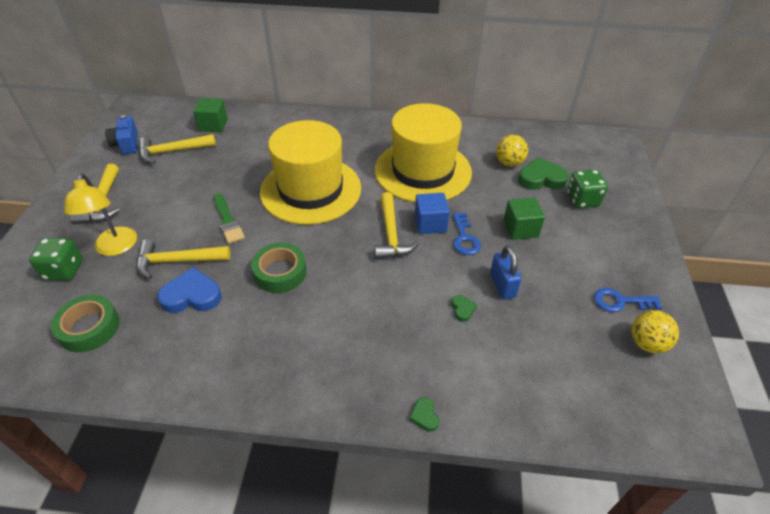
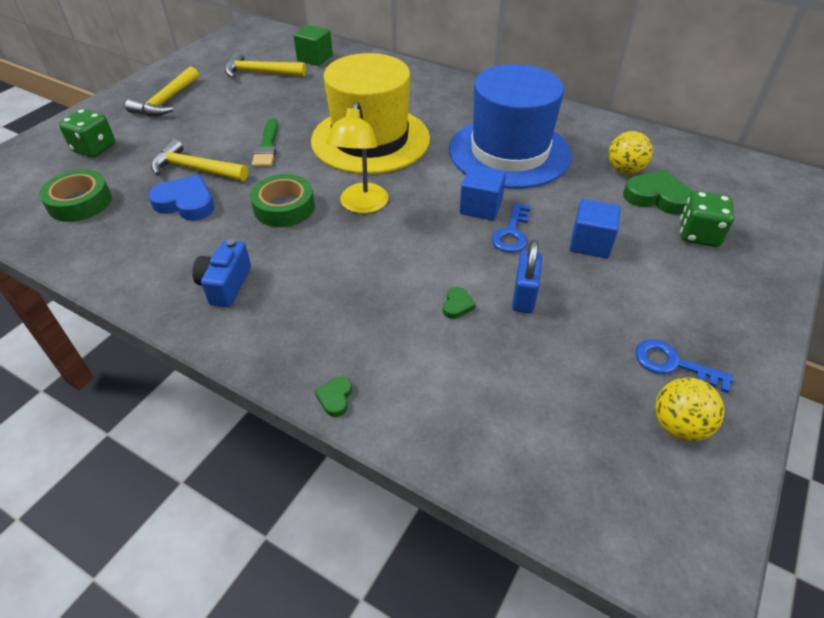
camera: 25 degrees right, 0 degrees up
(115, 248) = (149, 142): yellow lamp -> yellow lamp (361, 205)
(126, 144) = (223, 57): blue camera -> blue camera (225, 285)
(391, 234) = (427, 205): yellow hammer -> none
(423, 171) = (509, 152): yellow hat -> blue hat
(520, 229) = (590, 243): green cube -> blue cube

